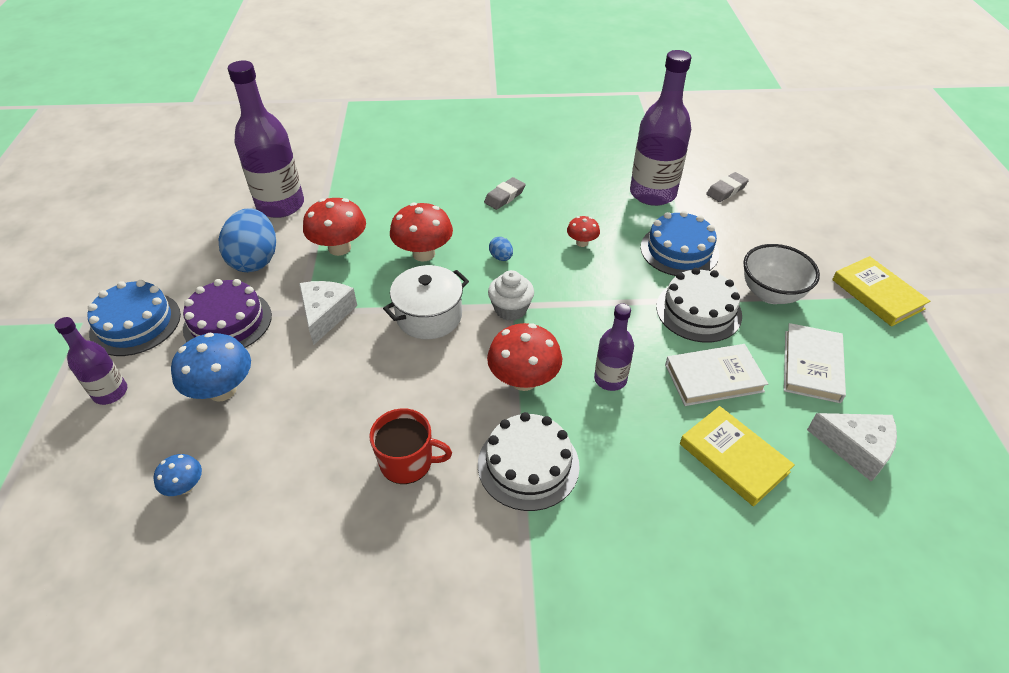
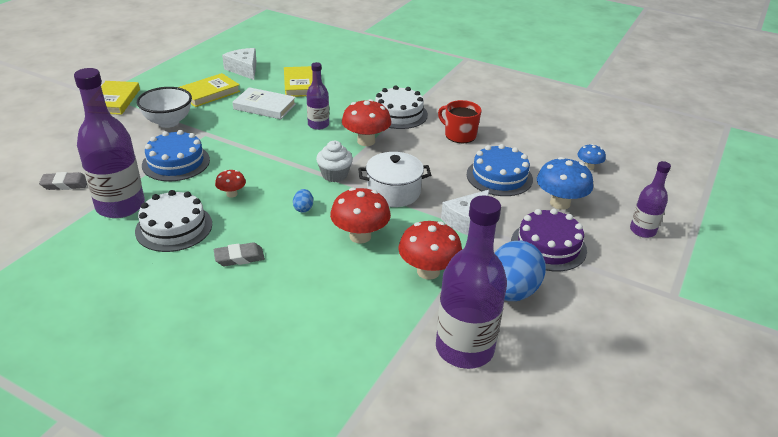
camera: 150 degrees left, 10 degrees down
(135, 323) = (628, 275): blue cake -> blue cake (499, 177)
(698, 311) = (223, 131): white cake -> white cake (174, 227)
(811, 366) = (209, 93): white book -> yellow book

